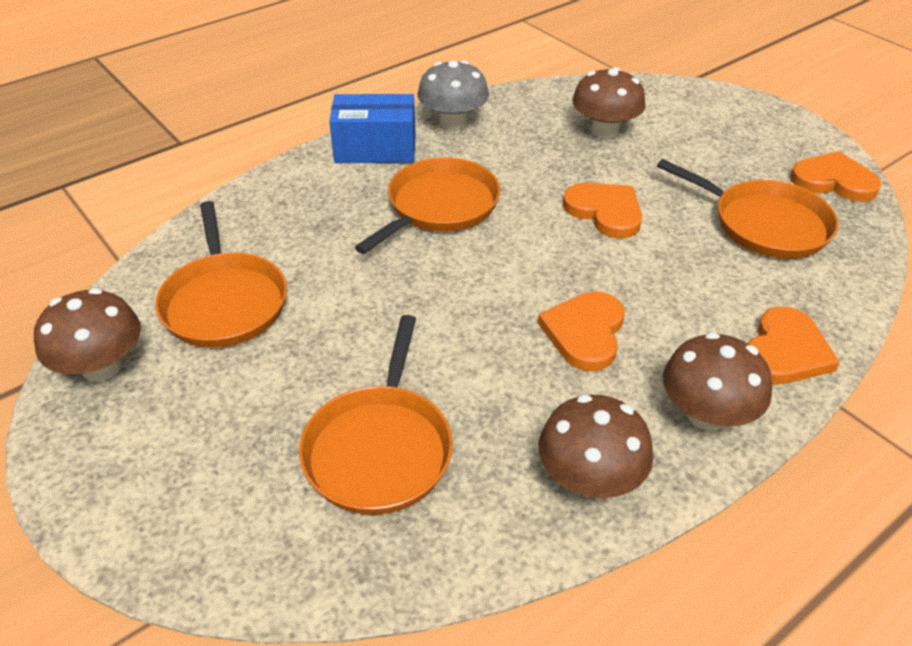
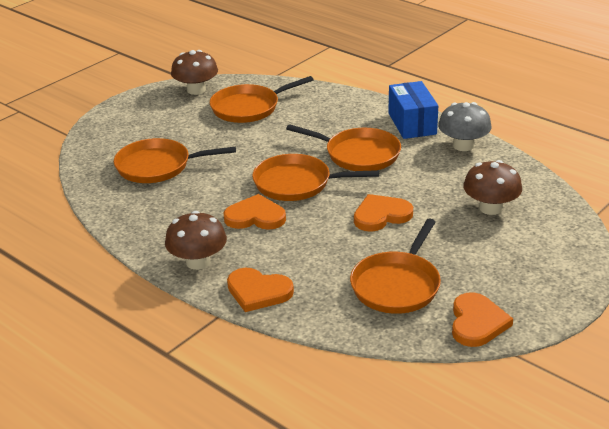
camera: 80 degrees right, 10 degrees down
(500, 277) = (296, 183): none -> orange pan
(590, 478) = (146, 226): brown mushroom -> none
(605, 212) = (381, 215): orange heart -> orange heart turned 150 degrees counterclockwise

